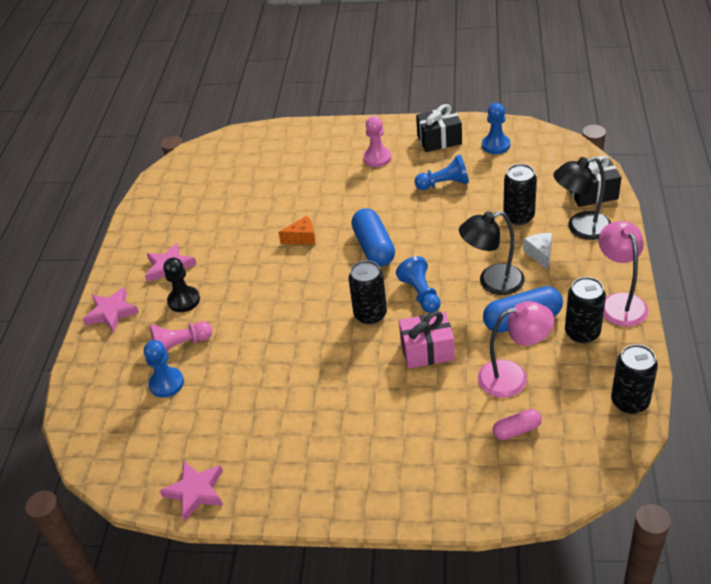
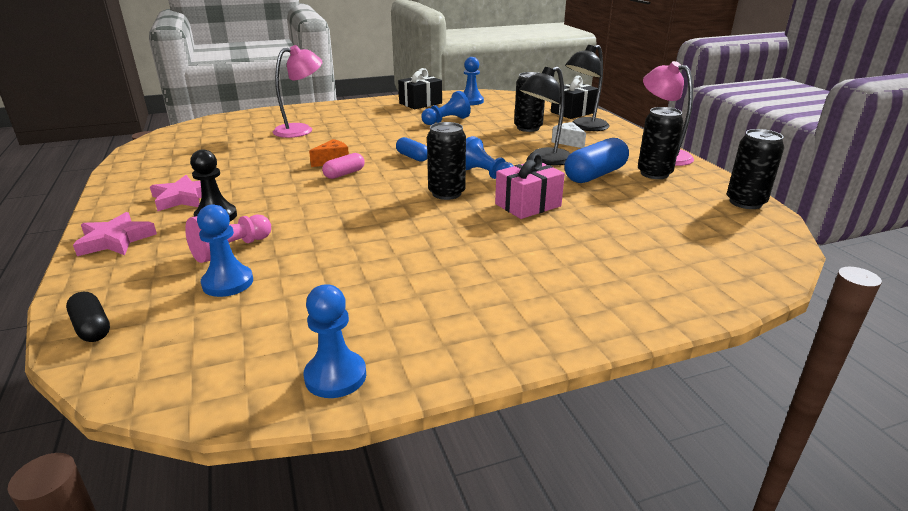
camera: 30 degrees left, 15 degrees down
(80, 403) = (92, 327): none -> black capsule
(195, 492) = (335, 376): pink star -> blue pawn
(374, 247) = (412, 157): blue capsule -> blue capsule, size x0.57
(377, 158) = (372, 116): pink pawn -> none
(513, 377) = (628, 206): pink lamp -> pink lamp (301, 130)
(516, 430) = (674, 237): pink capsule -> pink capsule (344, 174)

